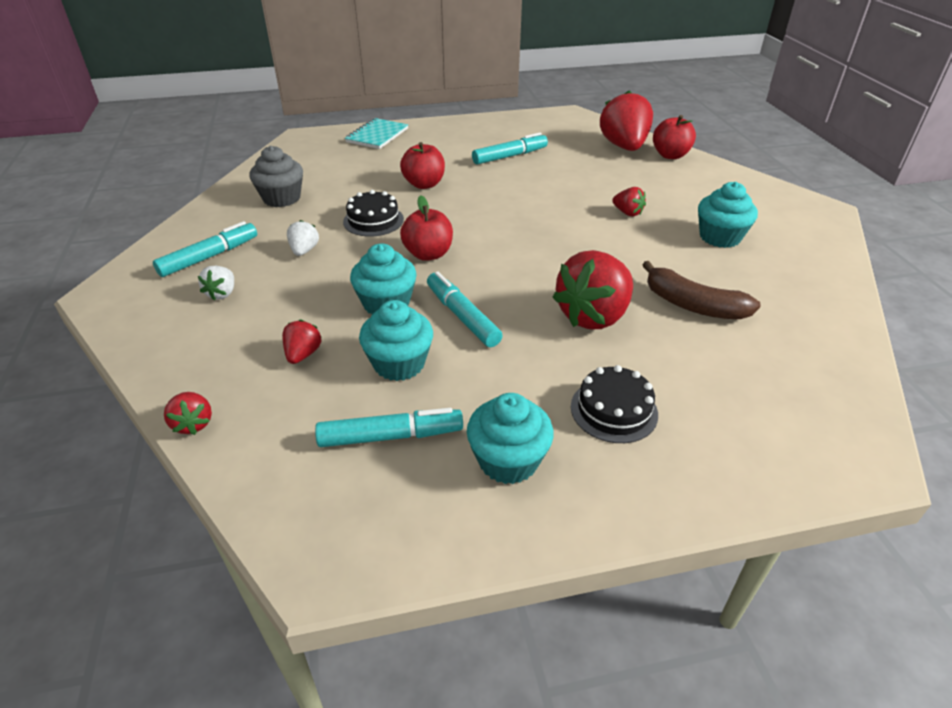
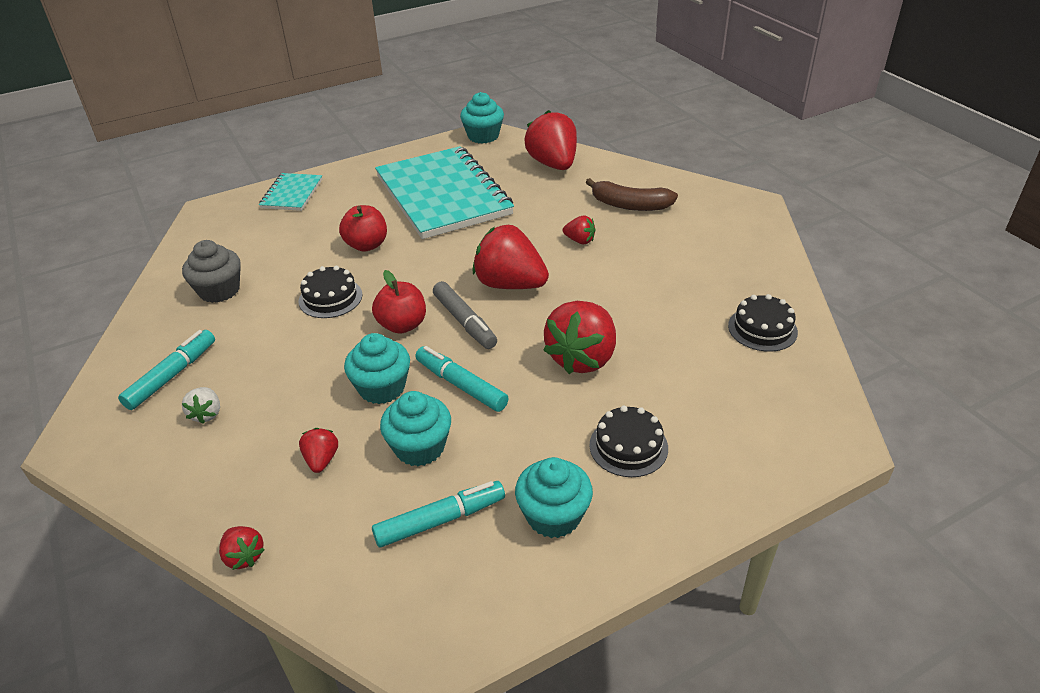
camera: 15 degrees left, 0 degrees up
(304, 251) = (272, 347): white strawberry -> none
(488, 262) = (464, 322): none -> grey marker
(510, 156) = (443, 195): turquoise marker -> turquoise notebook
(544, 238) = (510, 284): none -> red strawberry
(670, 155) = (600, 167): red apple -> none
(693, 305) = (666, 327): brown banana -> brown banana (630, 205)
(720, 237) = (671, 251): turquoise cupcake -> turquoise cupcake (483, 136)
(801, 326) = (762, 329): none -> black cake

